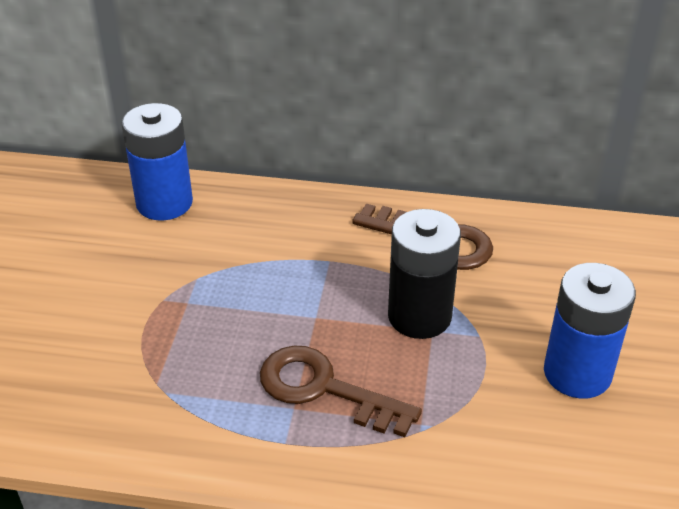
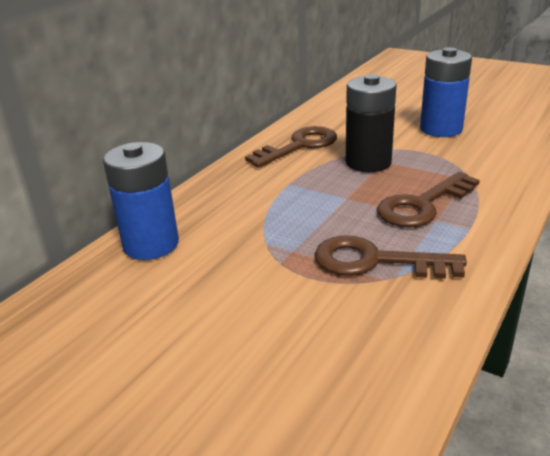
camera: 65 degrees left, 10 degrees down
(185, 370) = (375, 261): none -> brown key

